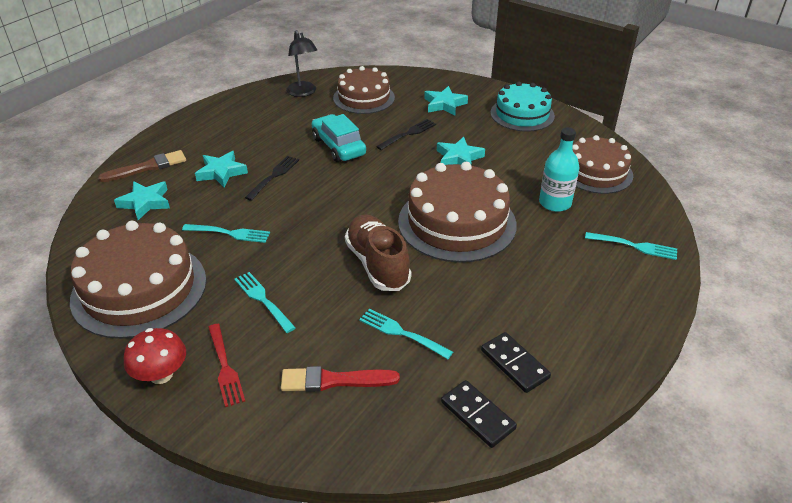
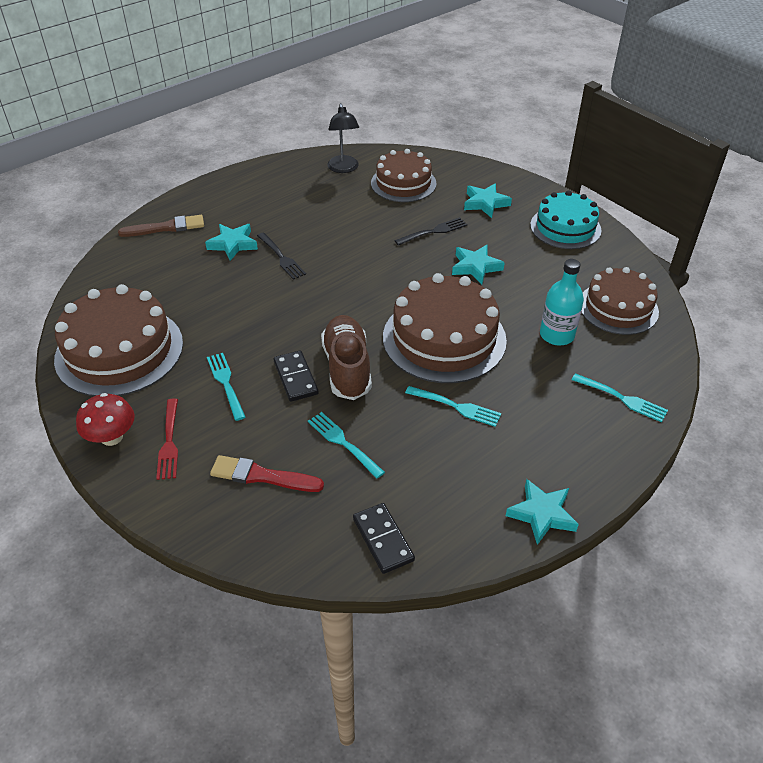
camera: 15 degrees right, 5 degrees up
(145, 203) = (152, 264): turquoise star -> turquoise star (542, 514)
(229, 233) = (218, 310): turquoise fork -> turquoise fork (455, 406)
(273, 176) = (281, 257): black fork -> black fork turned 105 degrees clockwise
(338, 146) = (357, 234): turquoise car -> none
(514, 364) = (440, 497): black domino -> black domino (296, 378)

